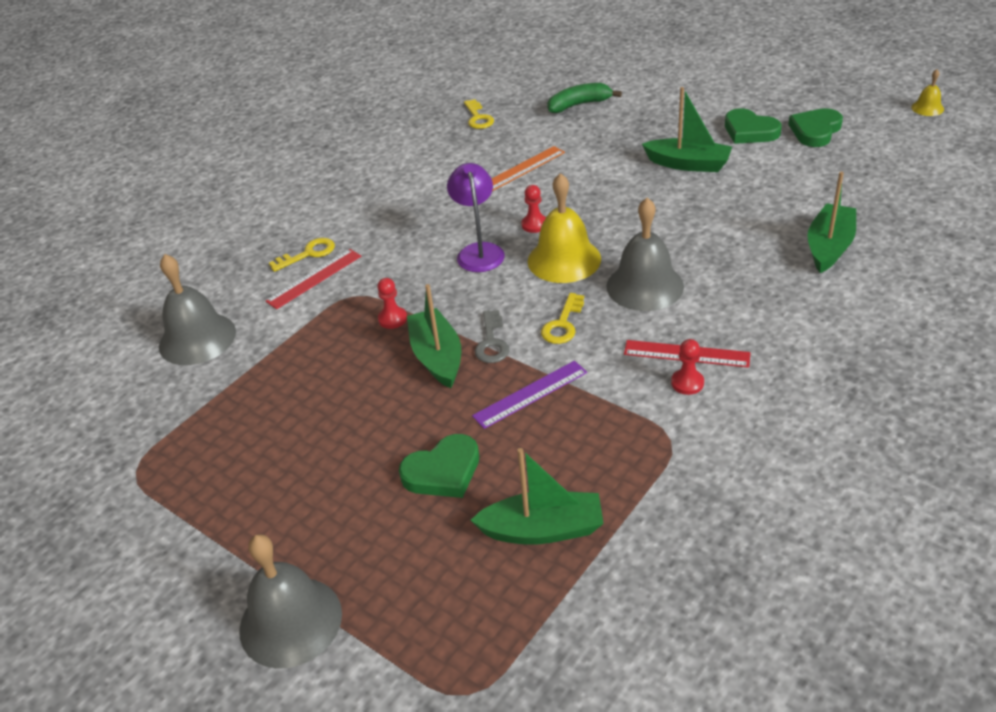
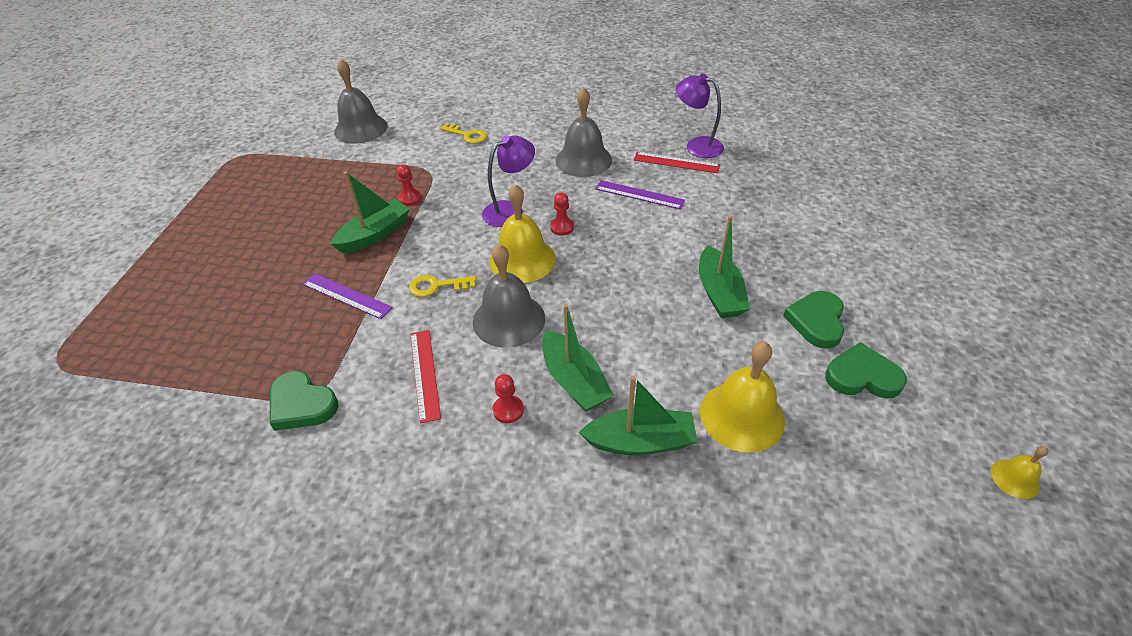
camera: 60 degrees right, 5 degrees up
(290, 621) = (119, 262): grey bell -> grey bell (583, 160)
(314, 278) = (441, 148): red ruler -> red ruler (676, 162)
(443, 471) = (255, 280): green heart -> green heart (302, 404)
(478, 118) = (696, 146): yellow key -> purple lamp
(492, 342) = (400, 255): grey key -> none
(524, 168) = (639, 195): orange ruler -> purple ruler
(543, 529) = (203, 350): green boat -> green boat (574, 381)
(579, 105) = (765, 193): green banana -> none
(687, 383) = (386, 386): red pawn -> red pawn (508, 410)
(826, 192) = (742, 416): none -> yellow bell

